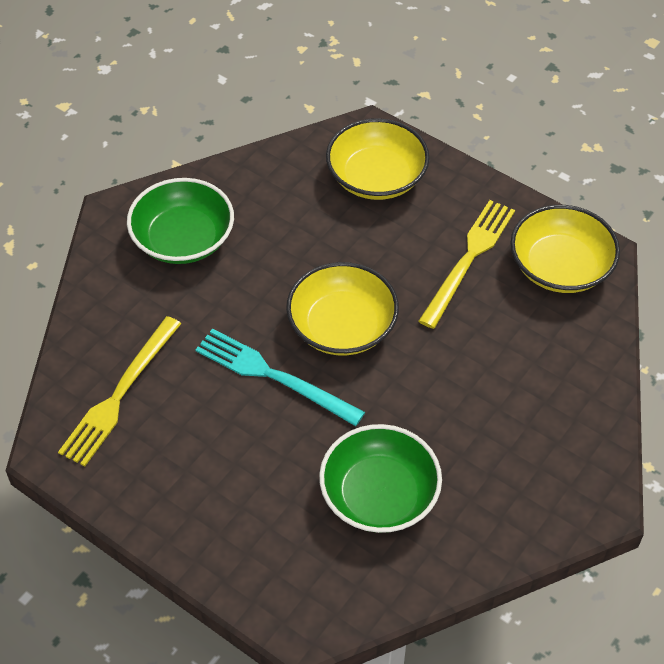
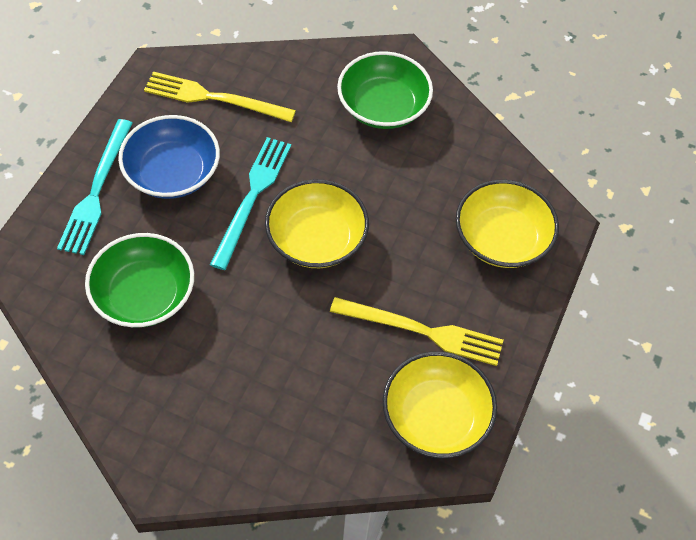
camera: 75 degrees right, 5 degrees up
(218, 449) = (172, 172): none -> blue bowl
(223, 531) = (96, 191): none -> turquoise fork

